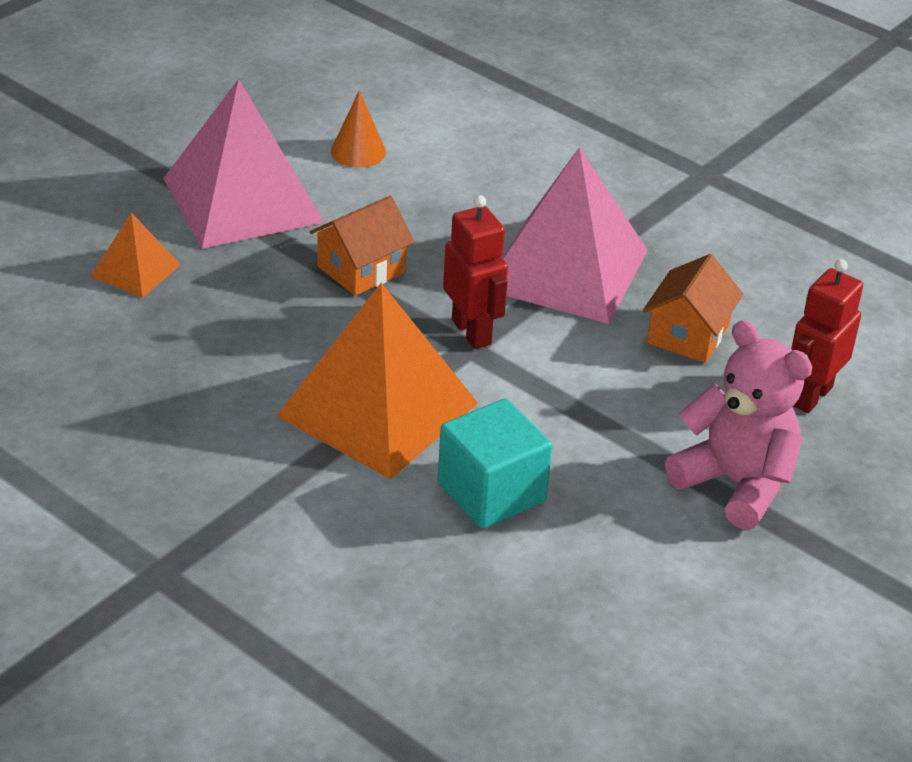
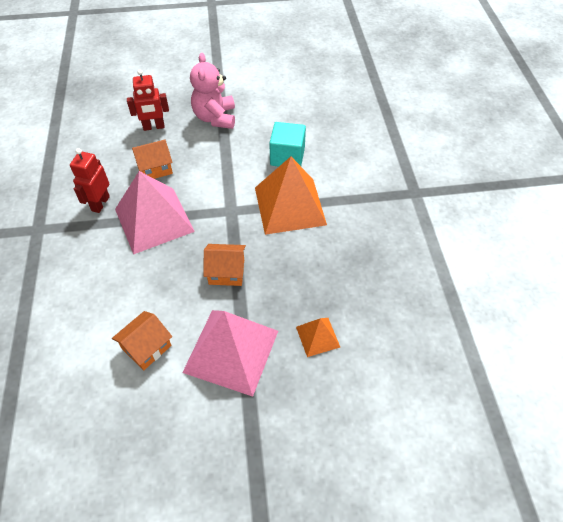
camera: 135 degrees left, 15 degrees up
(358, 151) = (146, 347): orange cone -> orange house
(472, 332) = (222, 215): red robot -> red robot (100, 203)

